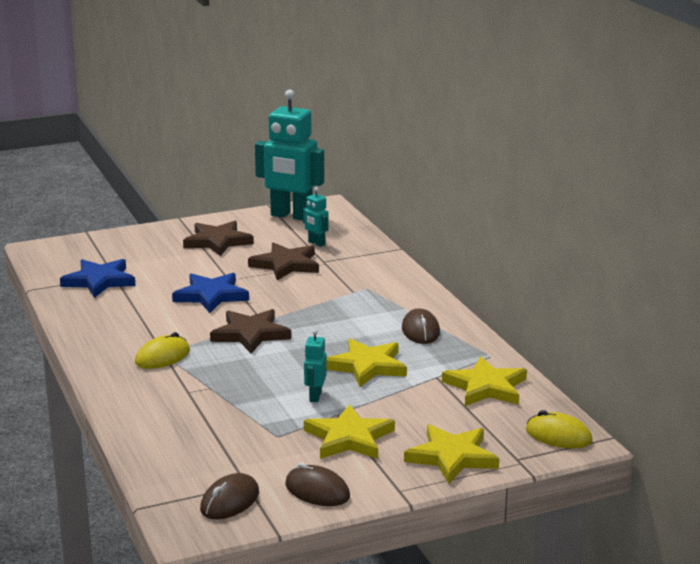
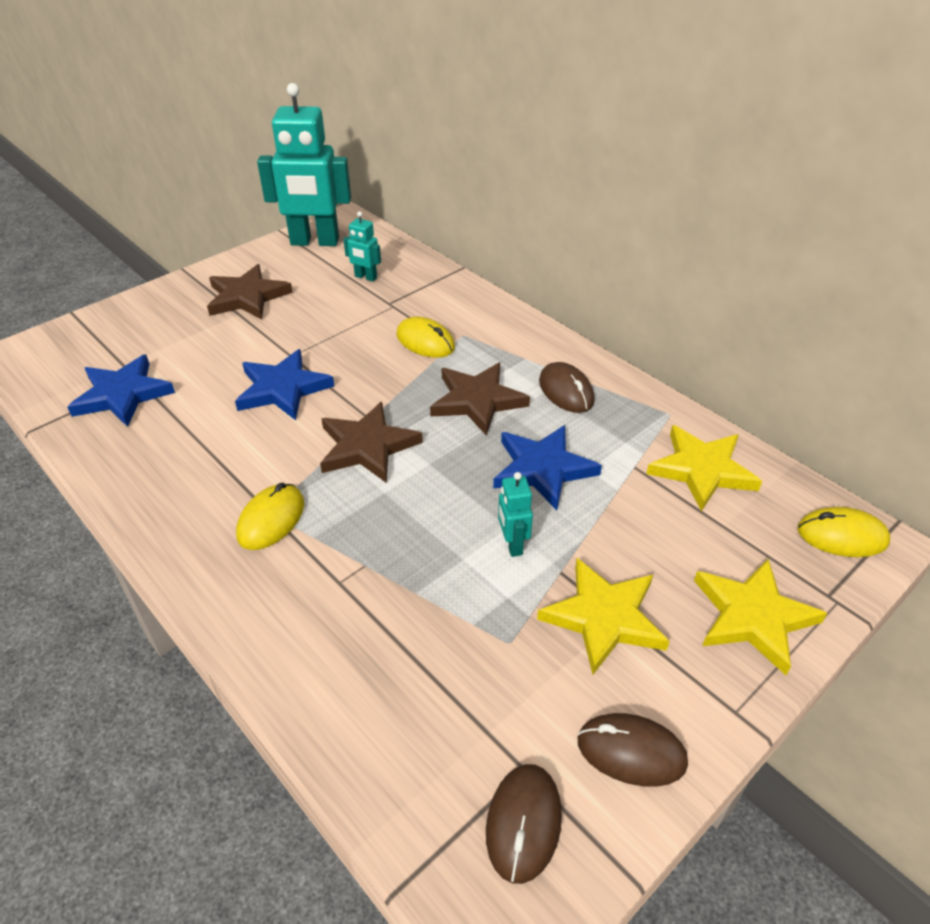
camera: 20 degrees left, 20 degrees up
(286, 265) = (348, 318): brown star -> brown star (477, 401)
(335, 287) = (425, 341): none -> yellow mouse
(367, 366) = (543, 469): yellow star -> blue star

